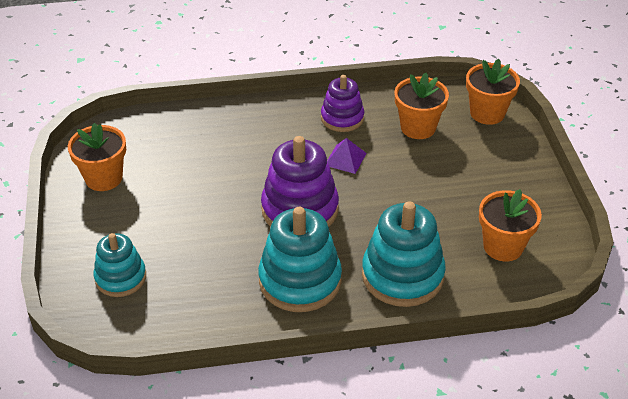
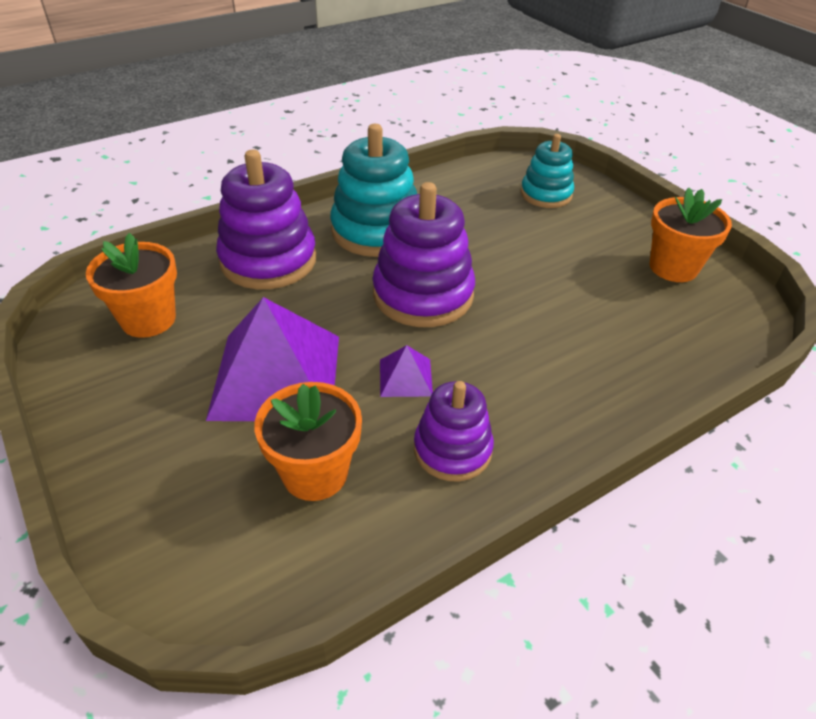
camera: 155 degrees right, 0 degrees up
(402, 275) = (268, 260): turquoise stacking toy -> purple stacking toy
(423, 181) = (276, 376): none -> purple pyramid
(487, 113) = (187, 556): orange flower pot -> none

